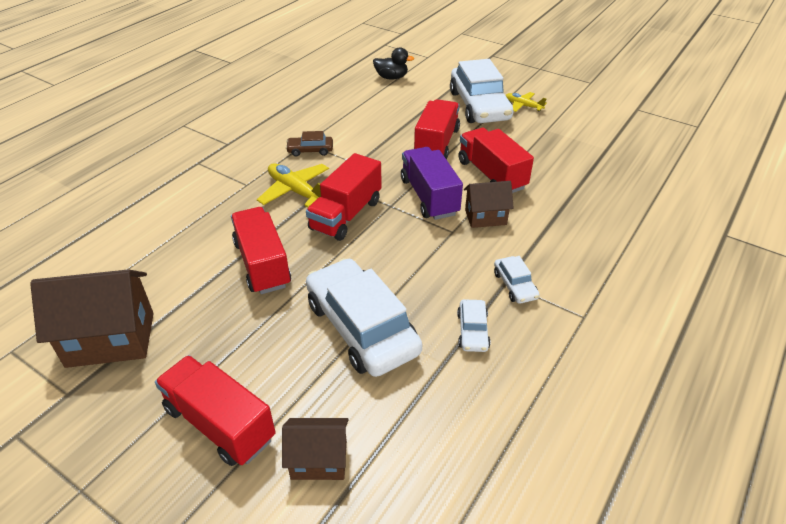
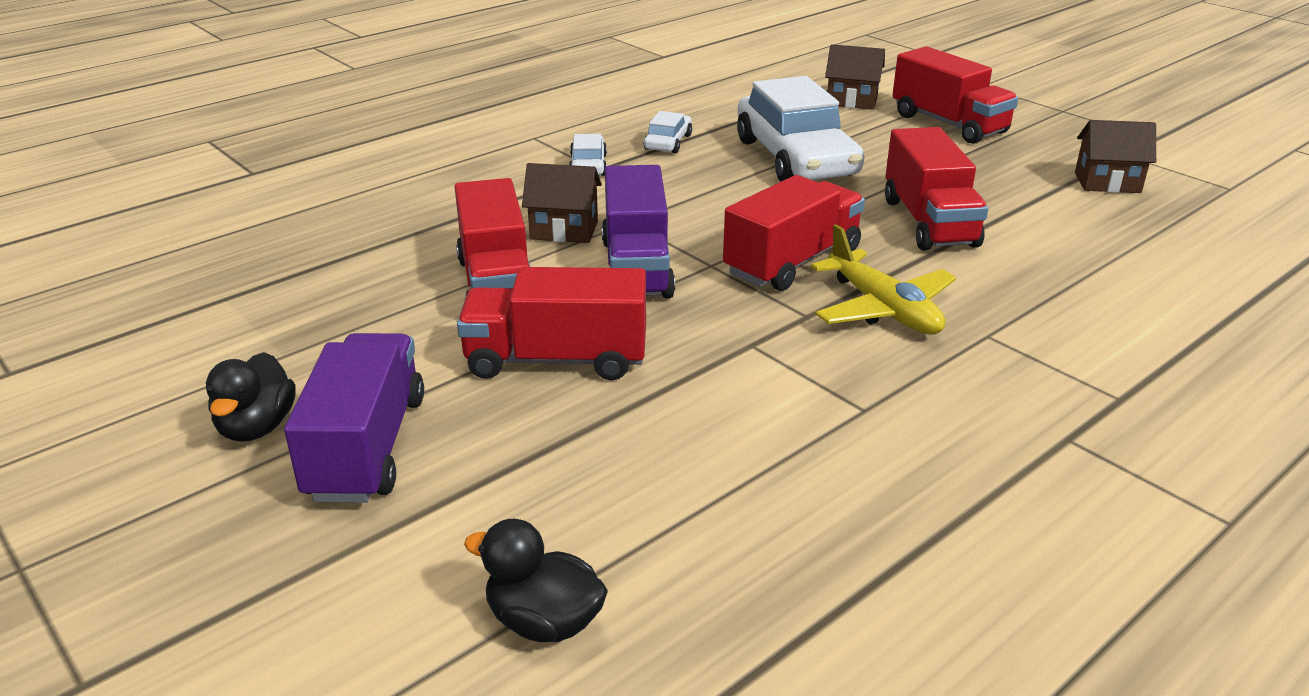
camera: 165 degrees left, 10 degrees down
(111, 339) = (1107, 183): brown house -> brown house, size x0.58
(310, 150) = (852, 388): brown car -> none
(436, 144) = (556, 360): red truck -> red truck turned 60 degrees clockwise
(479, 106) = (367, 447): white car -> purple truck
(523, 106) = (257, 427): yellow plane -> black duck

